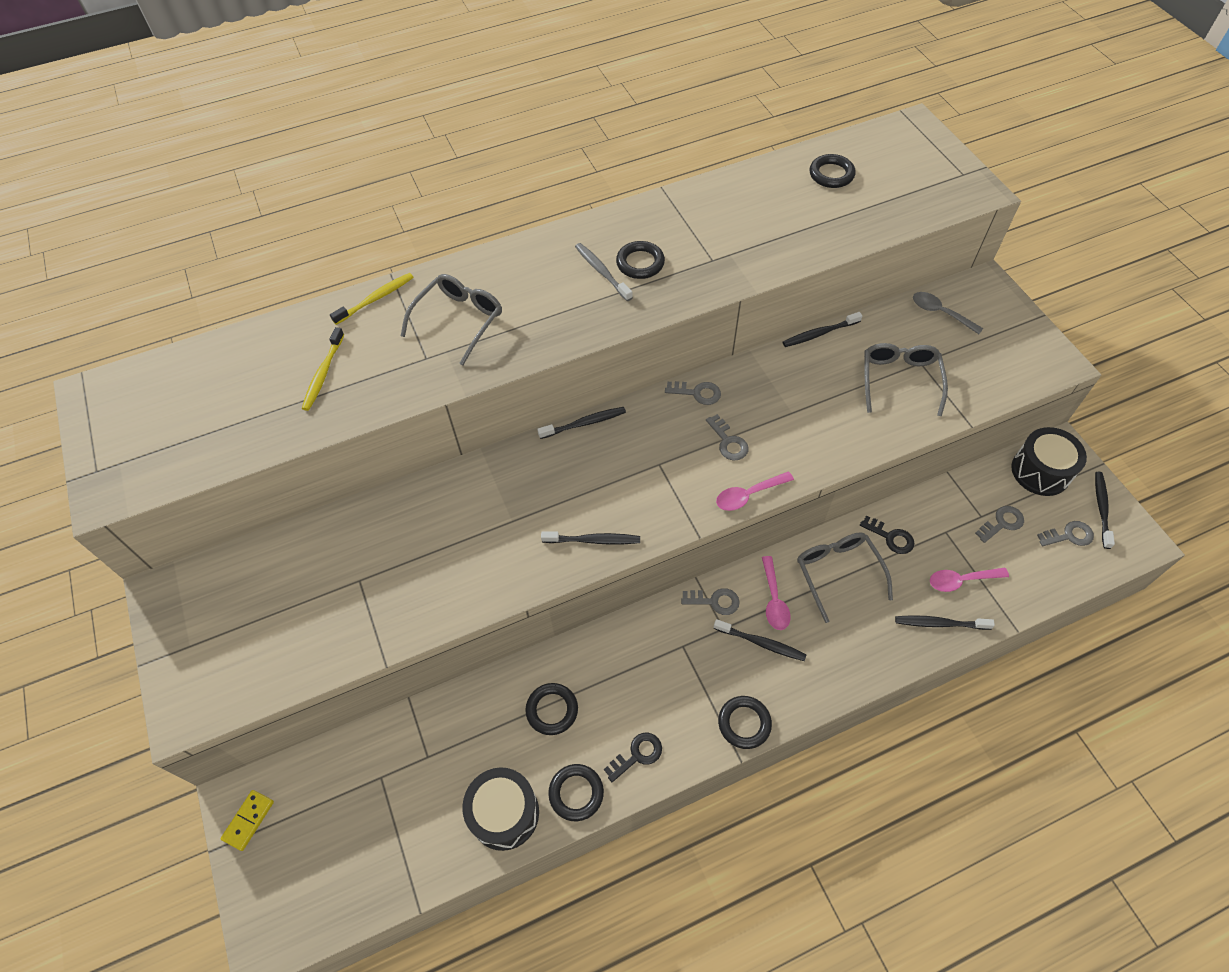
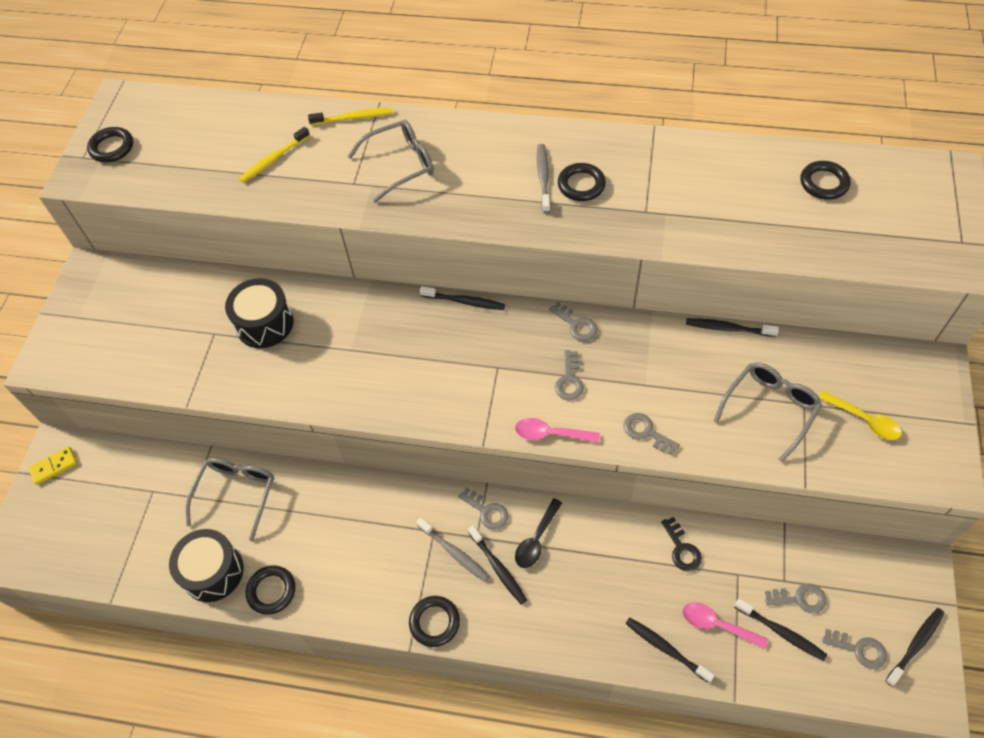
camera: 35 degrees right, 0 degrees up
(552, 710) = (300, 518): black ring -> black ring (112, 147)
(593, 540) = (399, 400): black toothbrush -> black toothbrush (781, 632)
(637, 755) = (336, 592): black key -> none
(714, 653) = (454, 552): none -> grey toothbrush
(774, 600) = (536, 540): pink spoon -> black spoon
(823, 450) = (646, 432): none -> grey key
(838, 573) = (609, 551): grey glasses -> grey glasses (236, 494)
(940, 313) = (864, 368): grey spoon -> none
(971, 352) = (864, 420): none -> yellow spoon
(1040, 471) = (880, 575): black drum -> black drum (264, 323)

